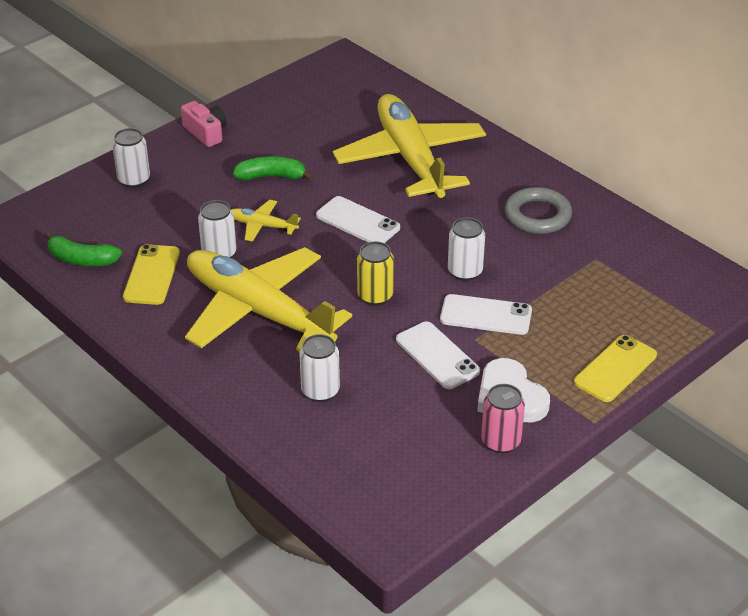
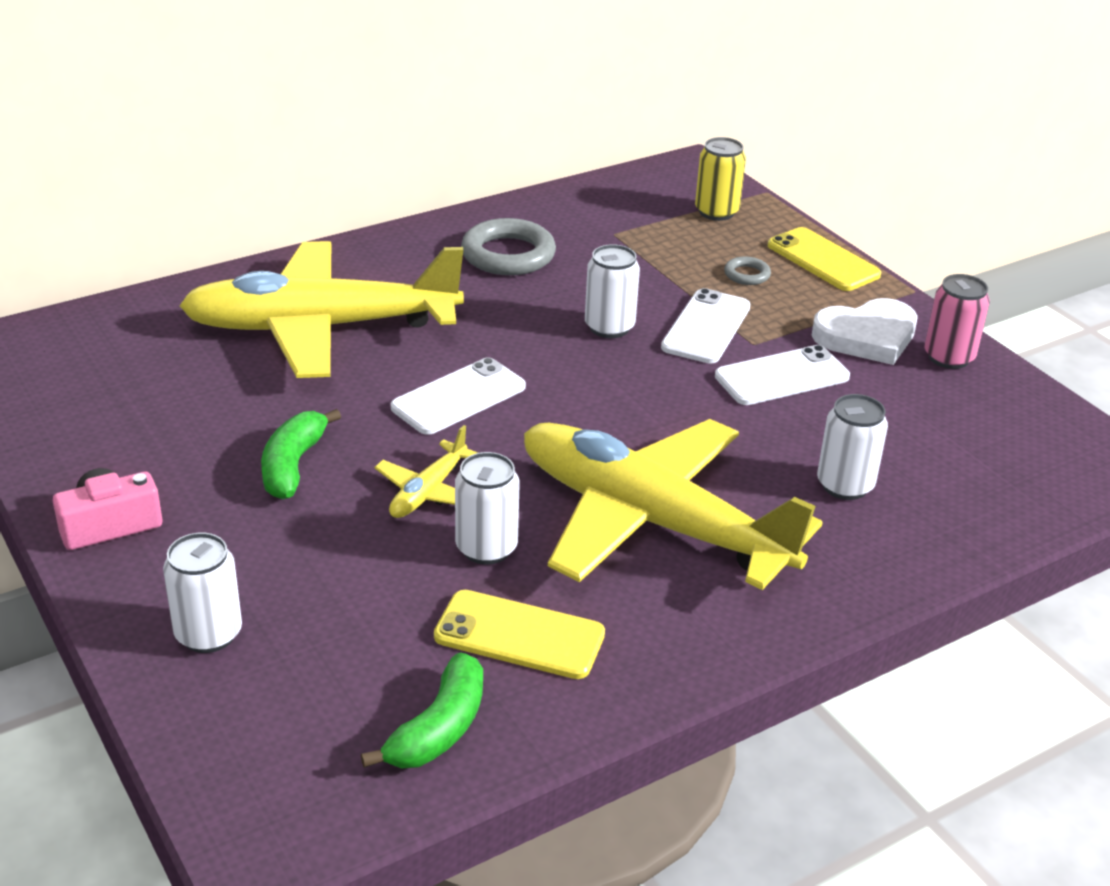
camera: 80 degrees left, 5 degrees down
(259, 312) = (652, 522): yellow plane -> yellow plane turned 75 degrees clockwise
(375, 296) = (642, 407): yellow can -> yellow can (716, 212)
(570, 330) = (747, 275): none -> grey ring

